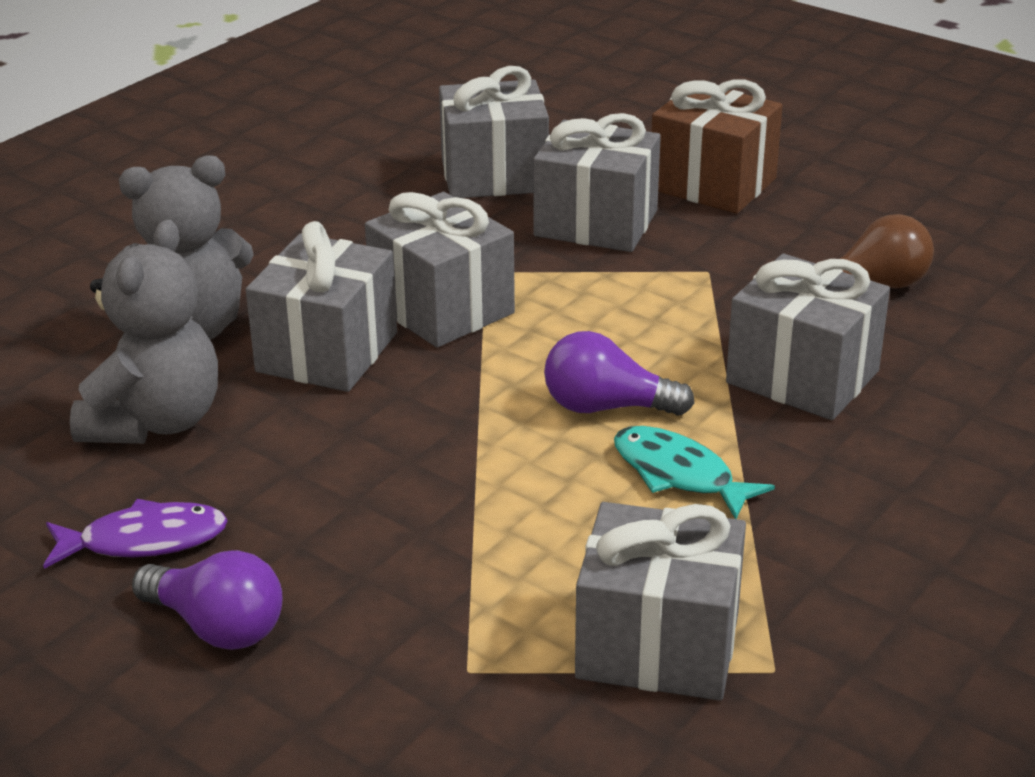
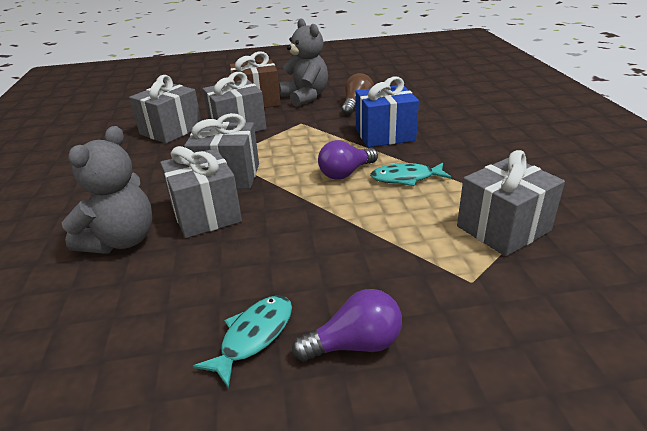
camera: 45 degrees left, 0 degrees up
(144, 541) = (254, 336): purple fish -> turquoise fish
(155, 422) = (168, 285): grey teddy bear -> grey teddy bear (305, 97)
(802, 377) = (385, 135): grey gift -> blue gift

